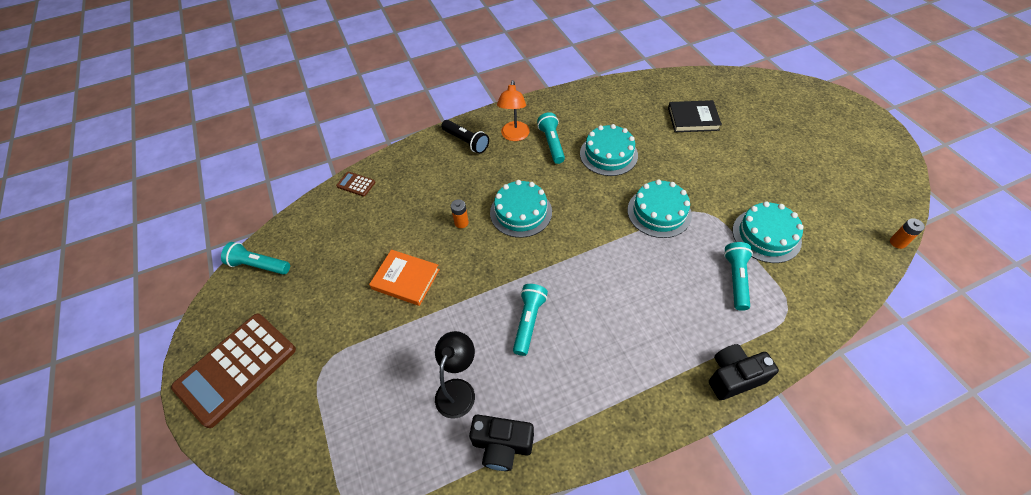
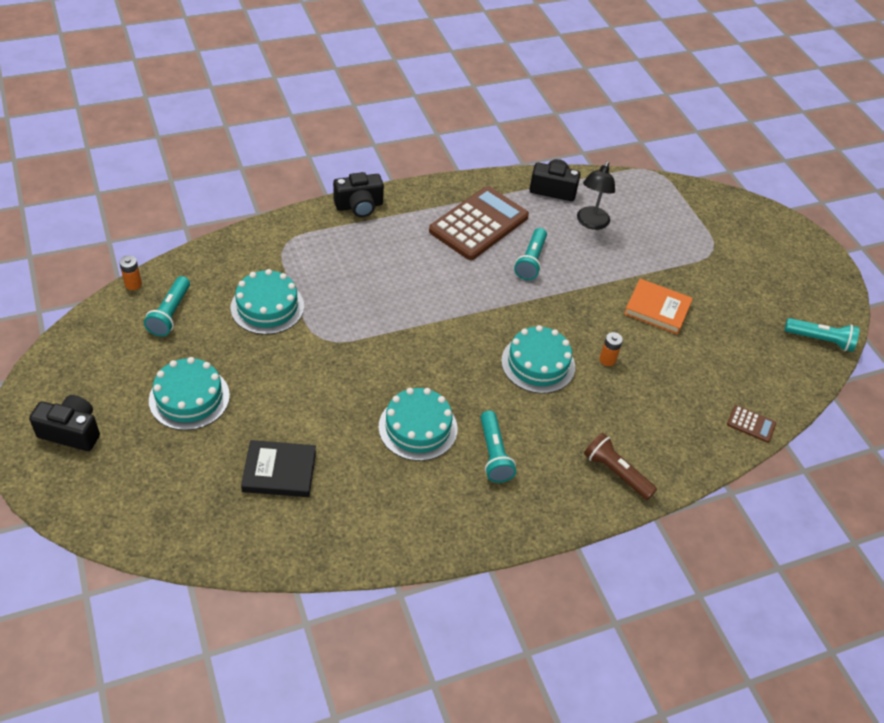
camera: 175 degrees right, 5 degrees down
(236, 368) = (789, 257): brown calculator -> brown calculator (478, 224)
(466, 142) = (616, 473): black flashlight -> brown flashlight
(514, 136) = (547, 474): orange lamp -> none
(659, 212) = (376, 344): turquoise cake -> turquoise cake (189, 398)
(736, 279) = (321, 271): turquoise flashlight -> turquoise flashlight (170, 314)
(843, 126) = (71, 432): none -> black camera

